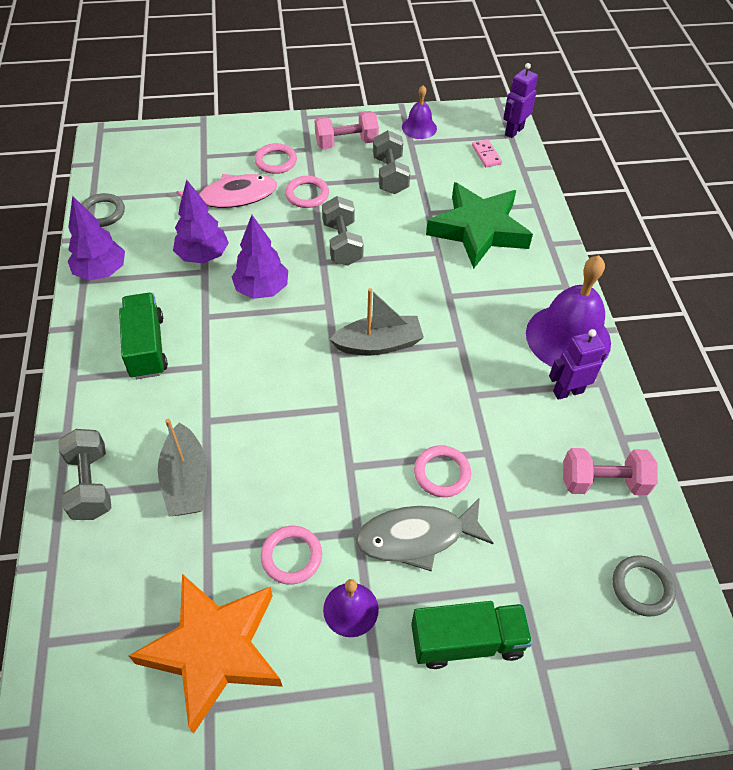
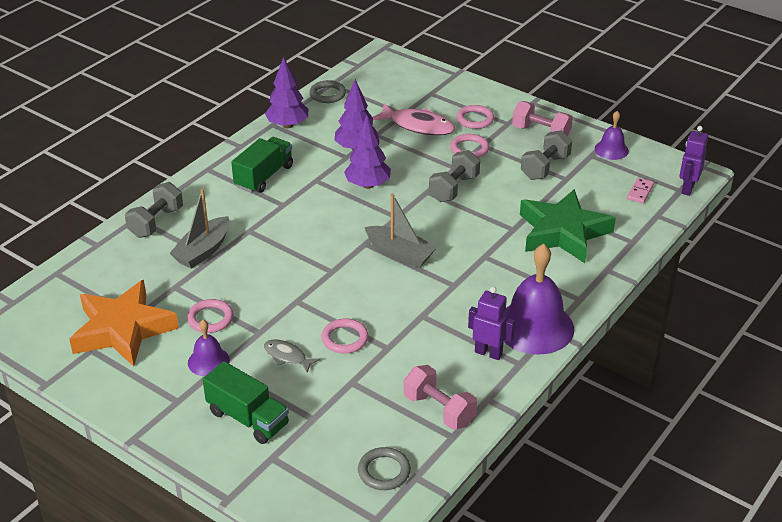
camera: 45 degrees right, 15 degrees down
(416, 537) = (287, 356): grey fish -> grey fish, size x0.56
(513, 131) = (687, 188): purple robot -> purple robot turned 60 degrees counterclockwise

